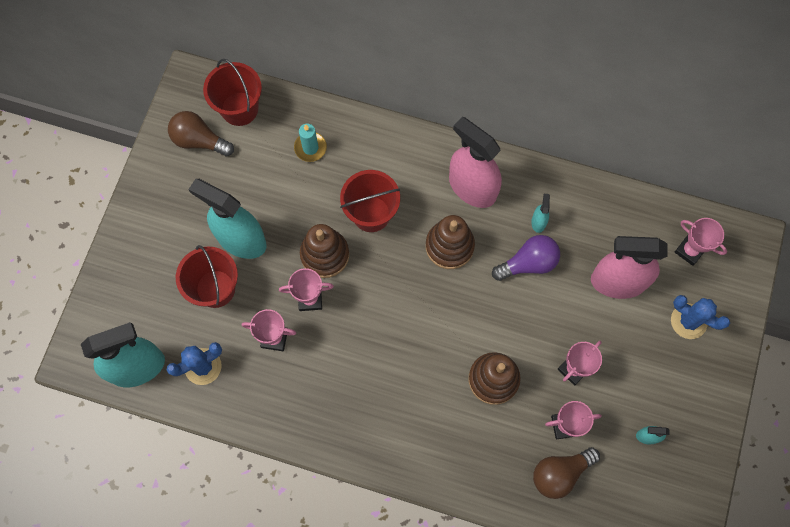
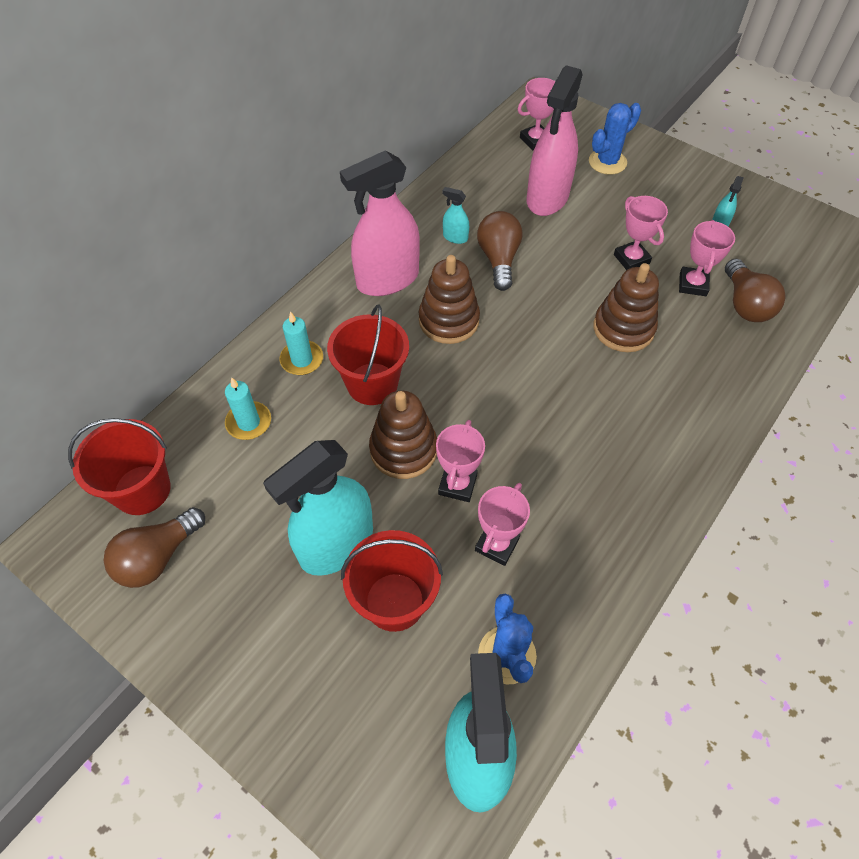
camera: 70 degrees left, 15 degrees down
(374, 159) = (302, 360): none -> turquoise candle
(528, 263) = (498, 259): purple light bulb -> brown light bulb

